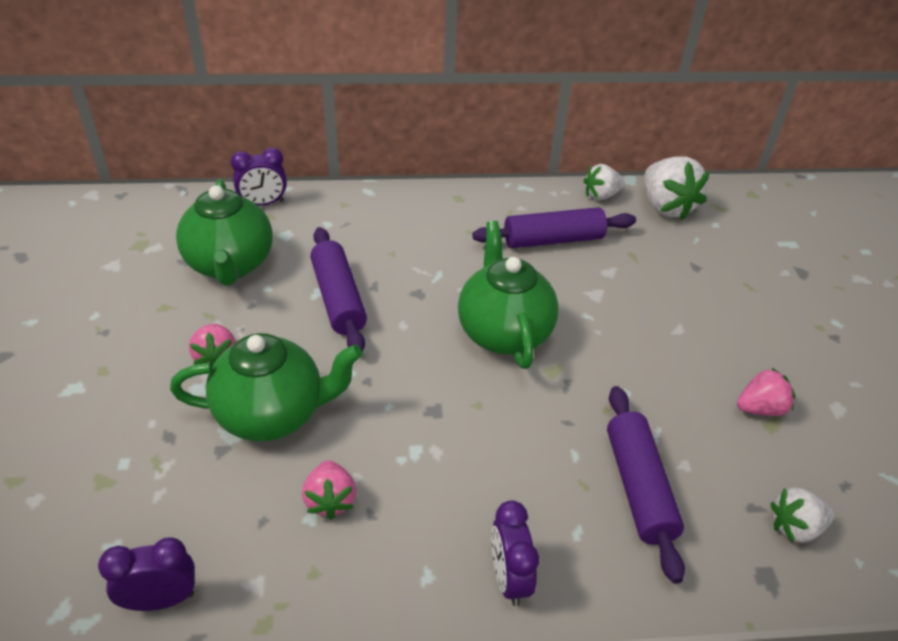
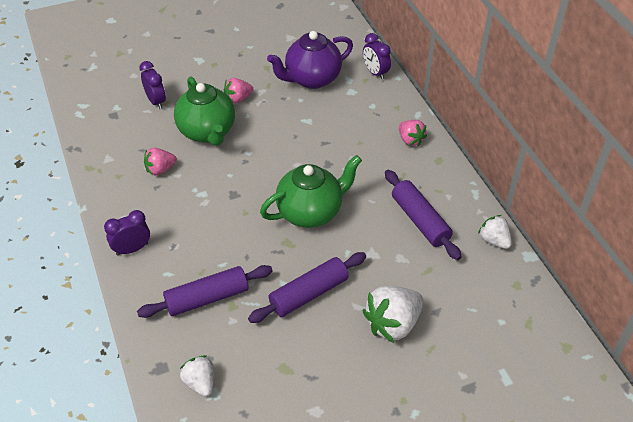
camera: 75 degrees right, 5 degrees up
(161, 600) = (94, 132): purple clock -> purple clock (156, 101)
(230, 265) = (311, 79): green teapot -> purple teapot
(338, 298) = (305, 130): purple rolling pin -> purple rolling pin (309, 294)
(666, 207) = (505, 284): white strawberry -> white strawberry (393, 324)
(760, 408) = (296, 360): pink strawberry -> pink strawberry (410, 140)

